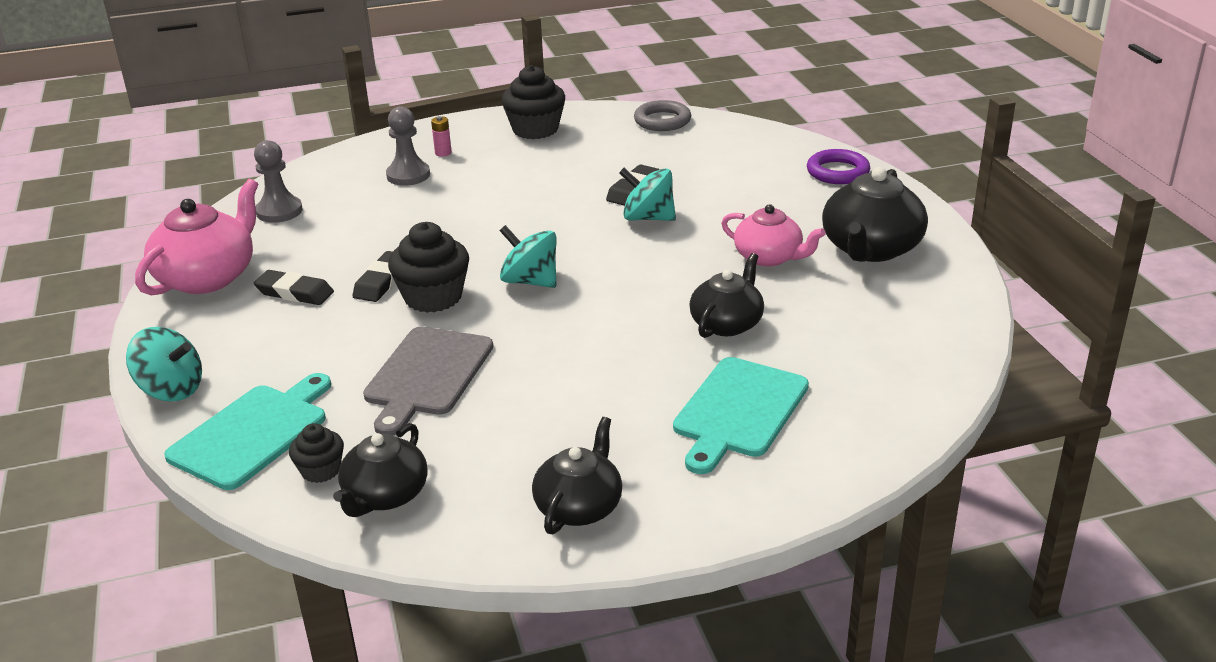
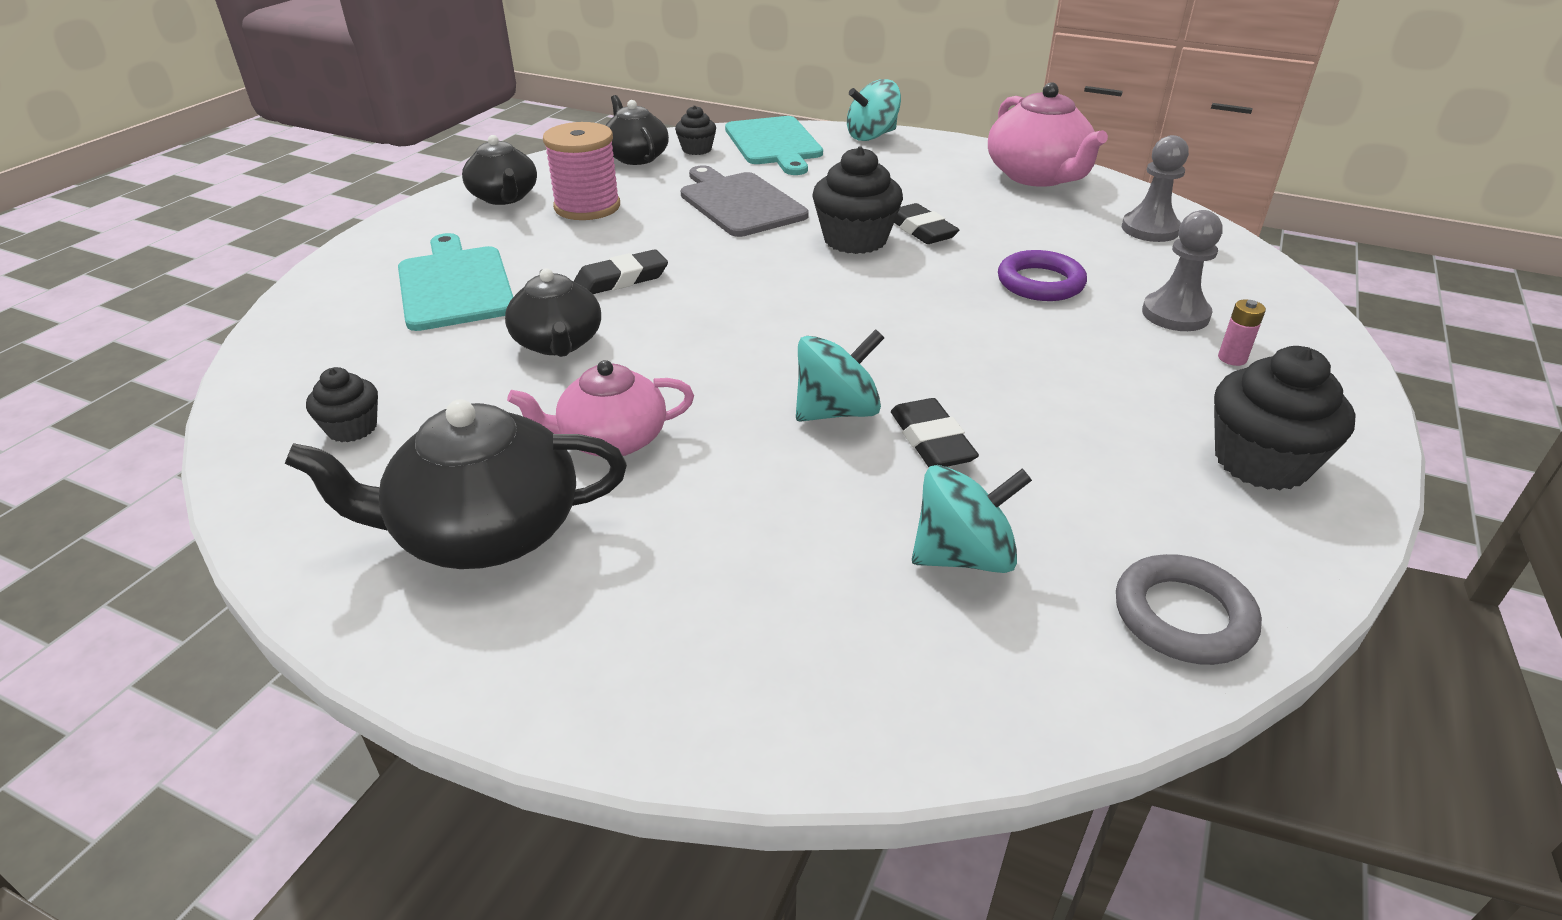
camera: 130 degrees right, 5 degrees up
(294, 293) = (956, 196): black eraser -> black eraser (621, 279)
(530, 281) = (809, 287): turquoise spinning top -> turquoise spinning top (963, 556)
(535, 444) = (587, 207): none -> pink spool
(837, 172) = (712, 686): purple ring -> purple ring (1040, 283)
(871, 249) = (485, 531): black teapot -> black teapot turned 75 degrees counterclockwise
(897, 330) = (352, 428): none -> black cupcake

